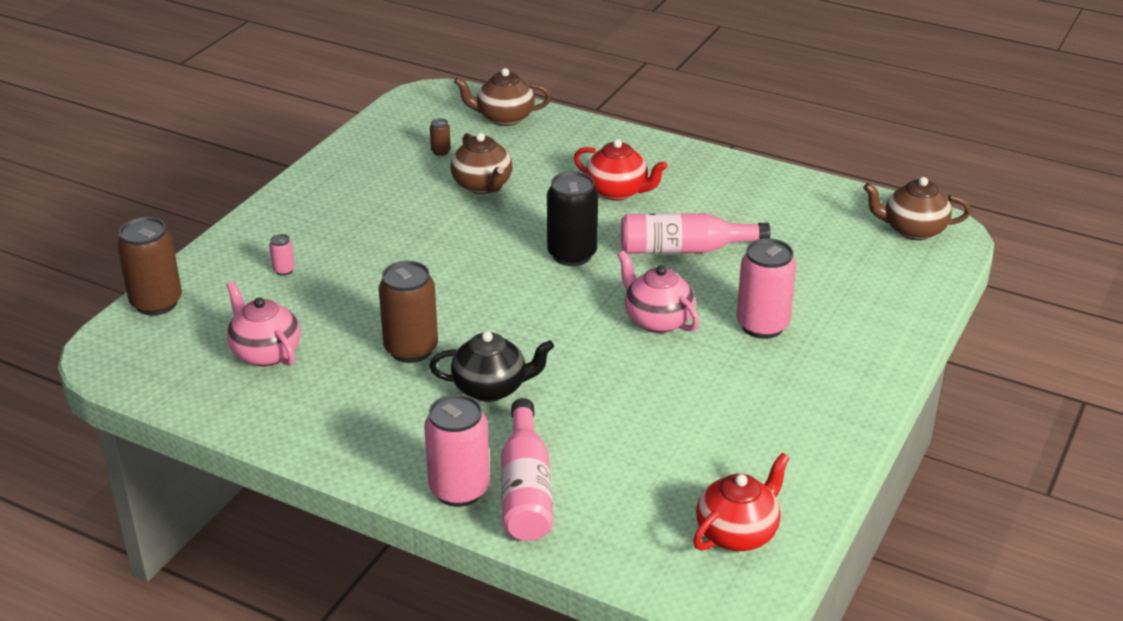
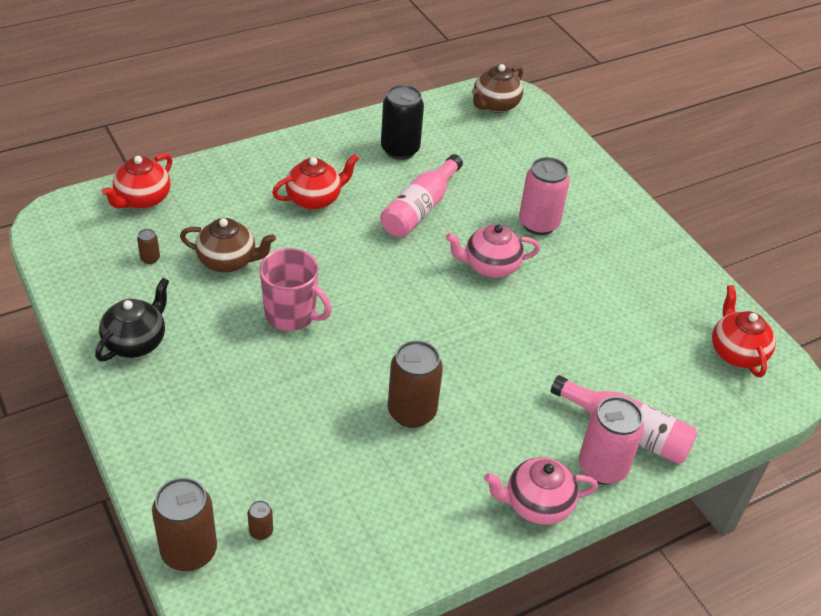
camera: 60 degrees left, 10 degrees up
(205, 327) = (261, 531): none -> brown can
(265, 353) = (337, 505): pink teapot -> pink teapot (536, 504)
(284, 270) = (226, 439): pink can -> none
(457, 241) = (291, 314): none -> pink mug
(491, 388) = (498, 391): black teapot -> black teapot (136, 342)
(504, 118) = (142, 199): brown teapot -> red teapot
(572, 255) = (372, 264): black can -> black can (400, 150)

